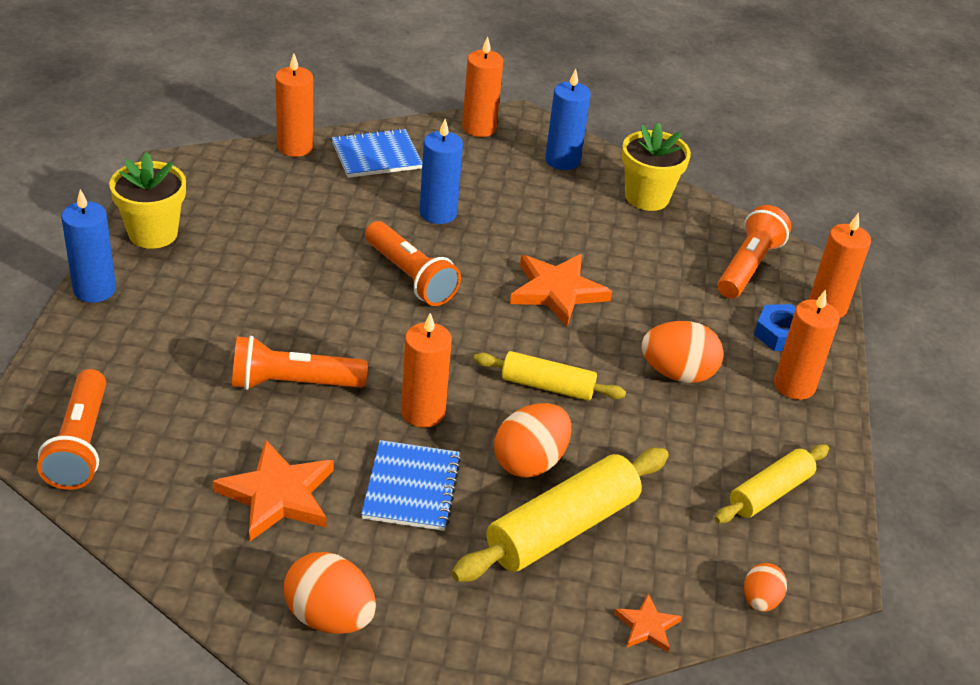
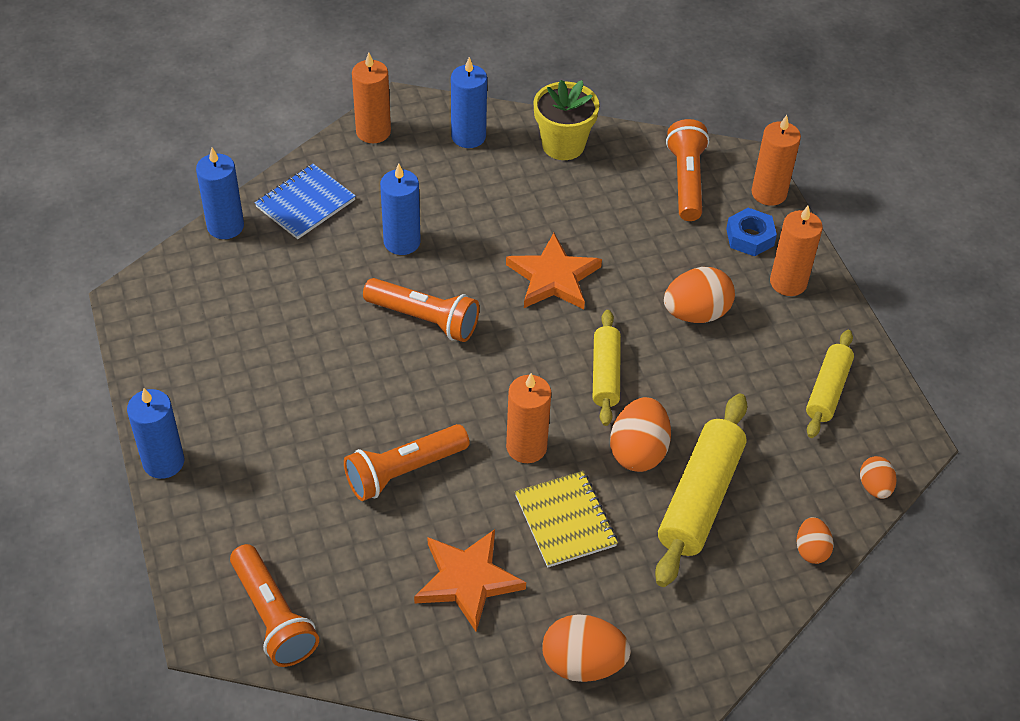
camera: 25 degrees left, 10 degrees up
(153, 233) = (169, 379): yellow flower pot -> none
(295, 147) = (225, 226): orange candle -> blue candle
(411, 488) = (565, 521): blue notebook -> yellow notebook
(547, 386) = (605, 374): yellow rolling pin -> yellow rolling pin turned 75 degrees counterclockwise
(647, 626) = (811, 550): orange star -> orange egg

